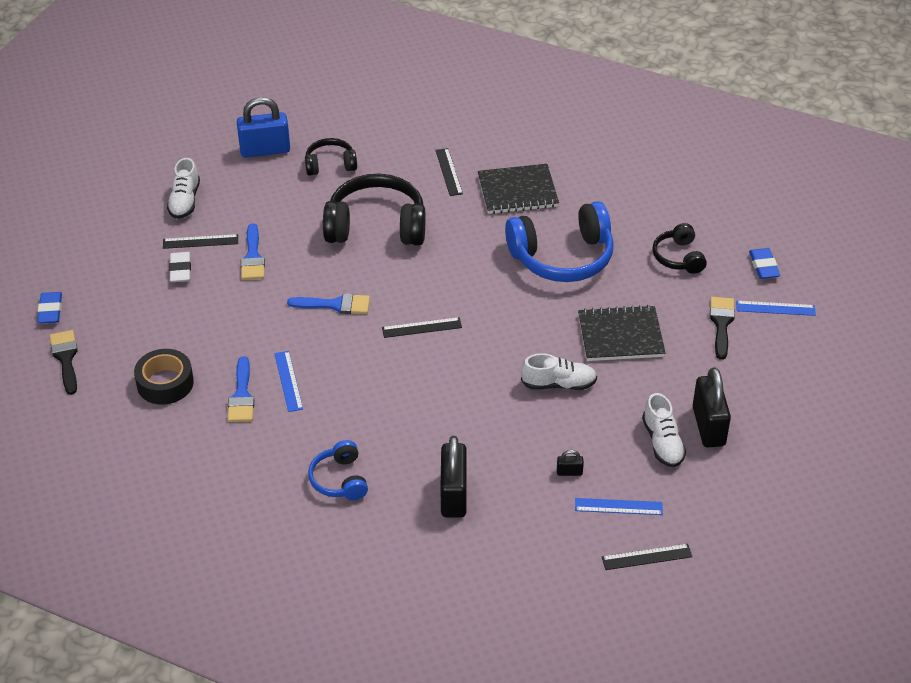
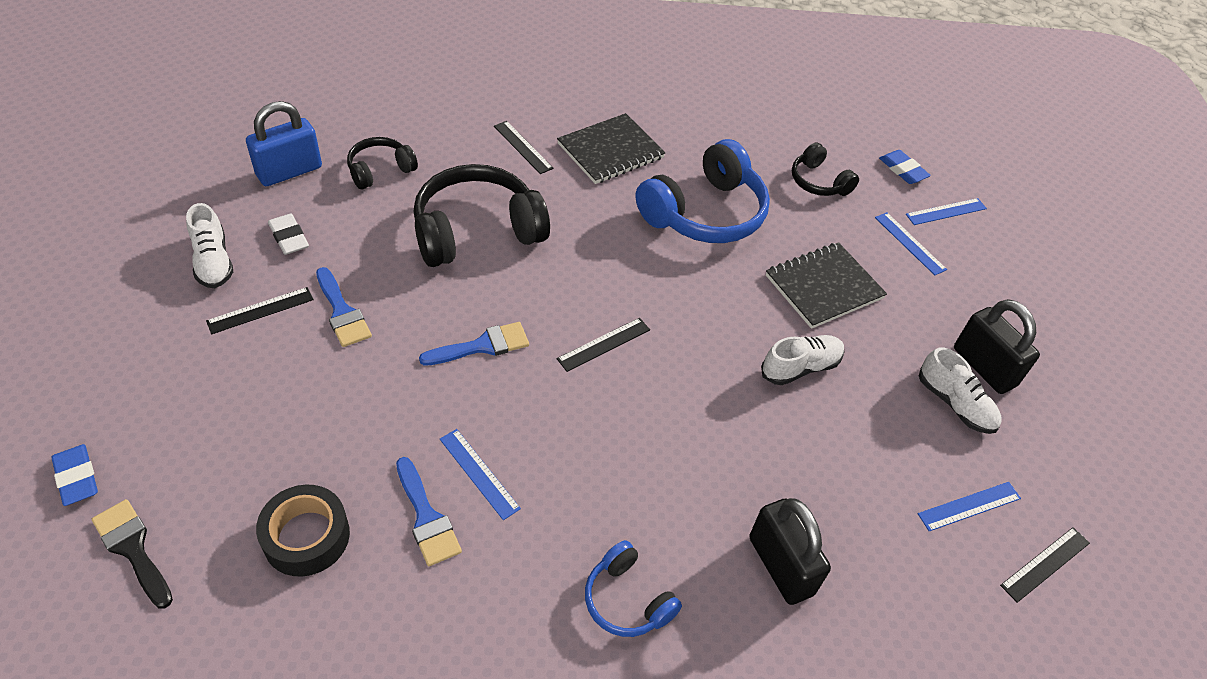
camera: 30 degrees left, 5 degrees up
(180, 270) = (250, 357): white eraser -> white eraser (289, 237)
(569, 472) = (887, 480): black padlock -> none
(721, 323) = (910, 243): black brush -> blue ruler

